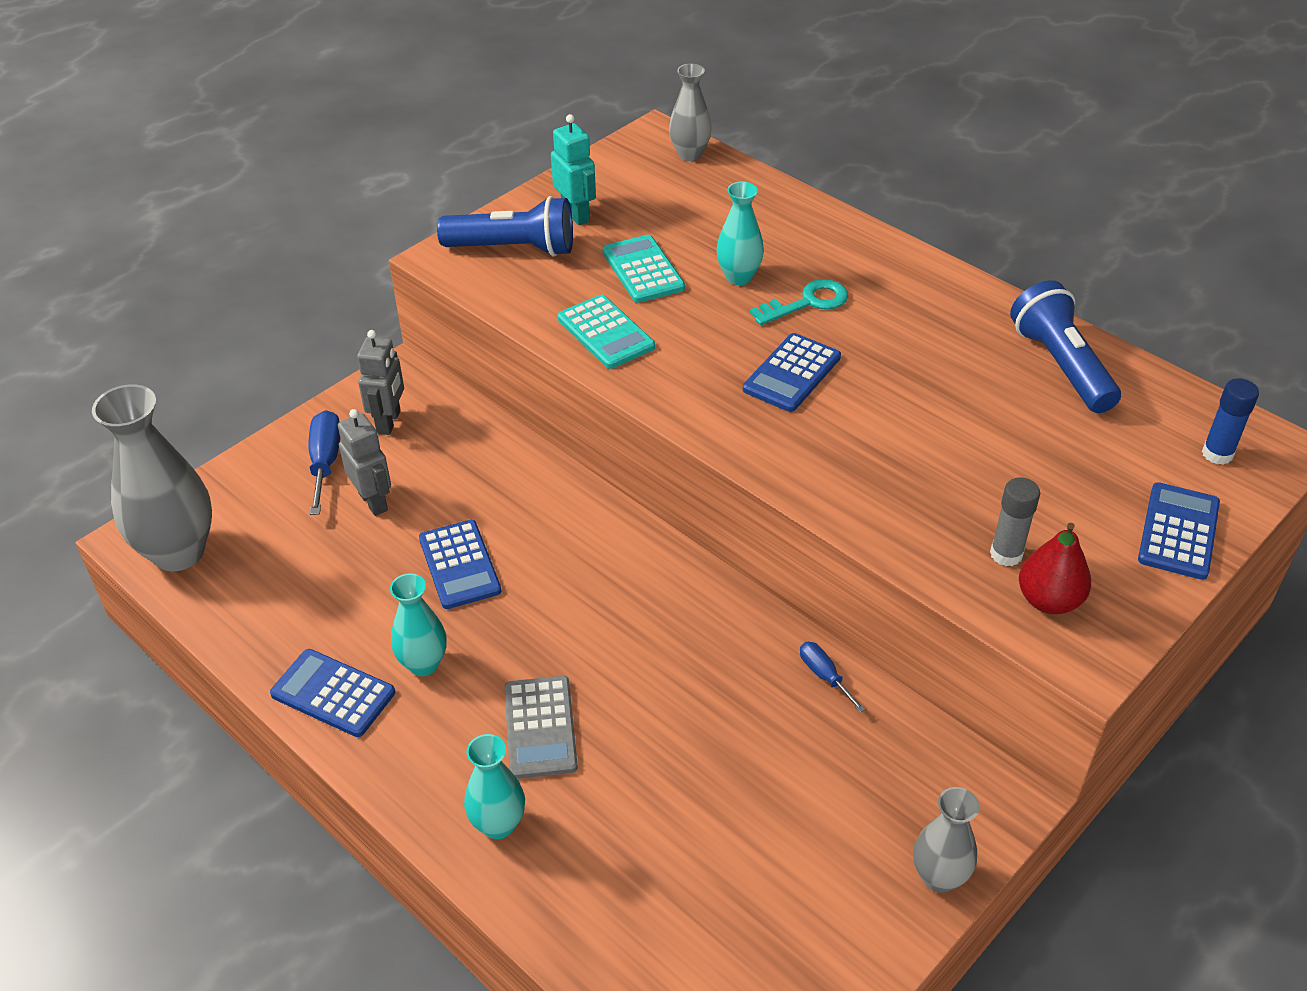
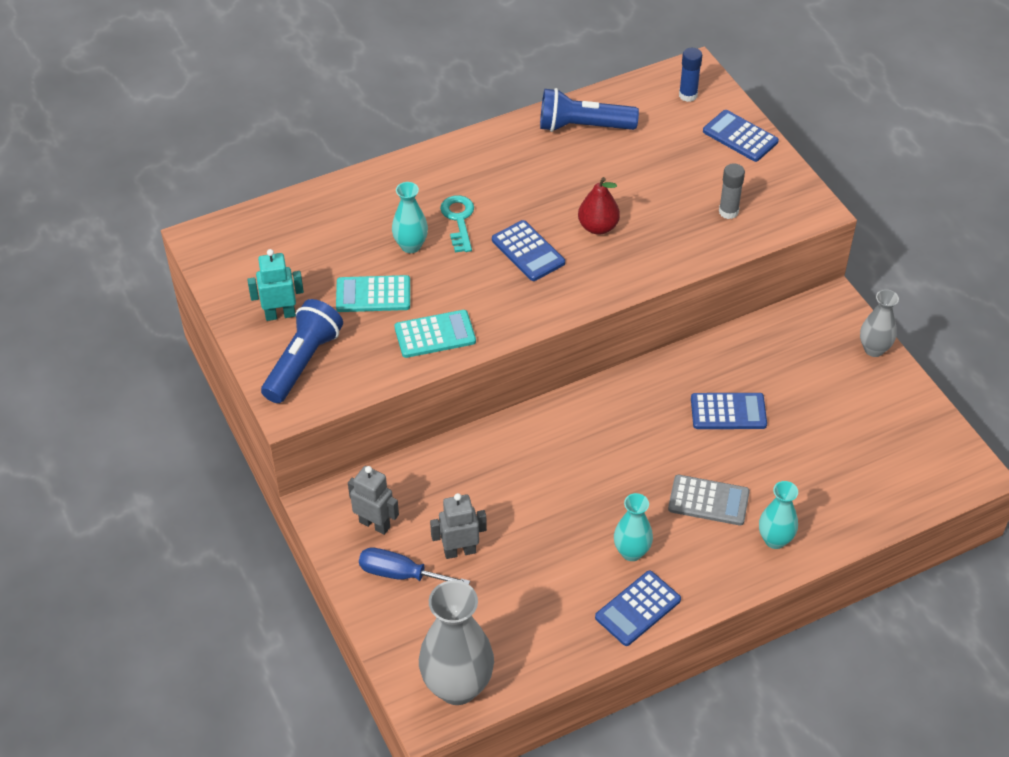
camera: 70 degrees left, 5 degrees up
(460, 565) = (548, 512): blue calculator -> blue calculator (728, 412)
(690, 154) = (241, 227): grey vase -> none
(824, 675) = (720, 350): blue screwdriver -> none
(1048, 600) = (769, 208): red pear -> red pear (598, 227)

